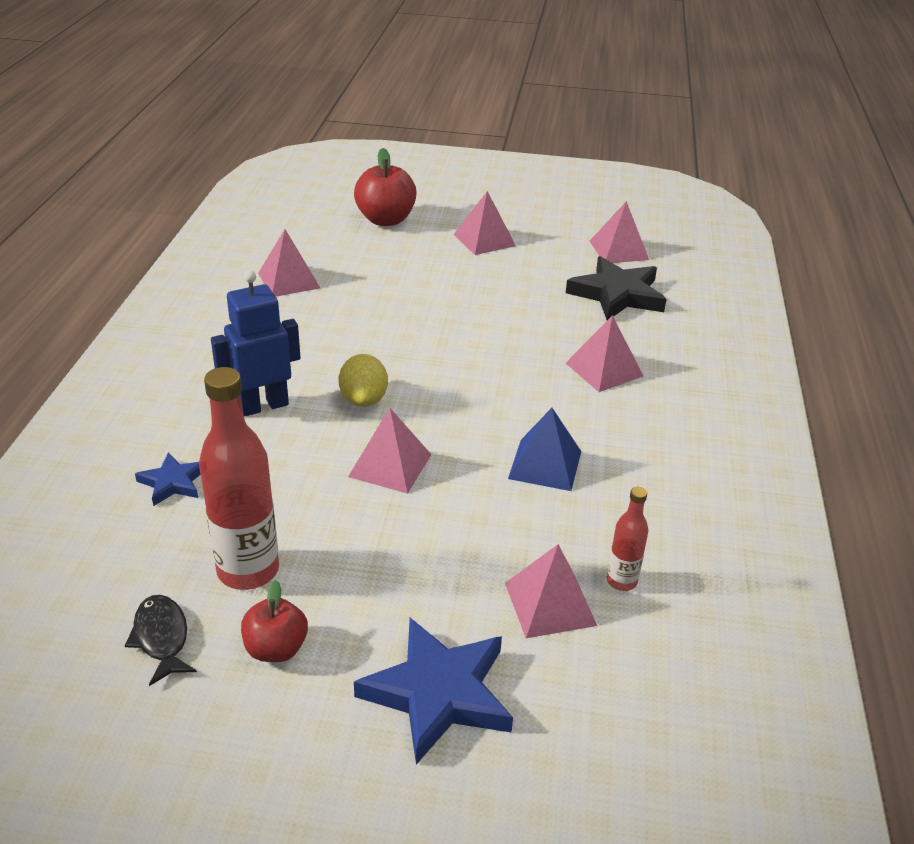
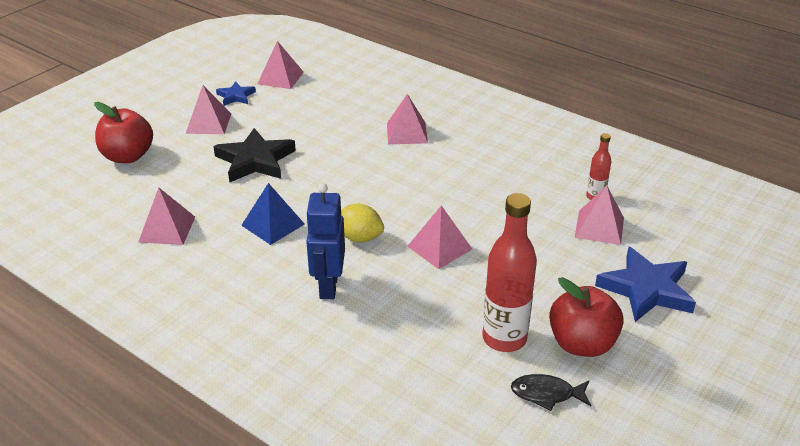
camera: 60 degrees left, 0 degrees up
(173, 482) = (387, 354): blue star -> blue star (236, 96)
(276, 649) = (582, 344): red apple -> red apple, size x1.62
(545, 464) = (482, 187): blue pyramid -> blue pyramid (273, 224)
(617, 294) = (331, 98): black star -> black star (255, 160)

